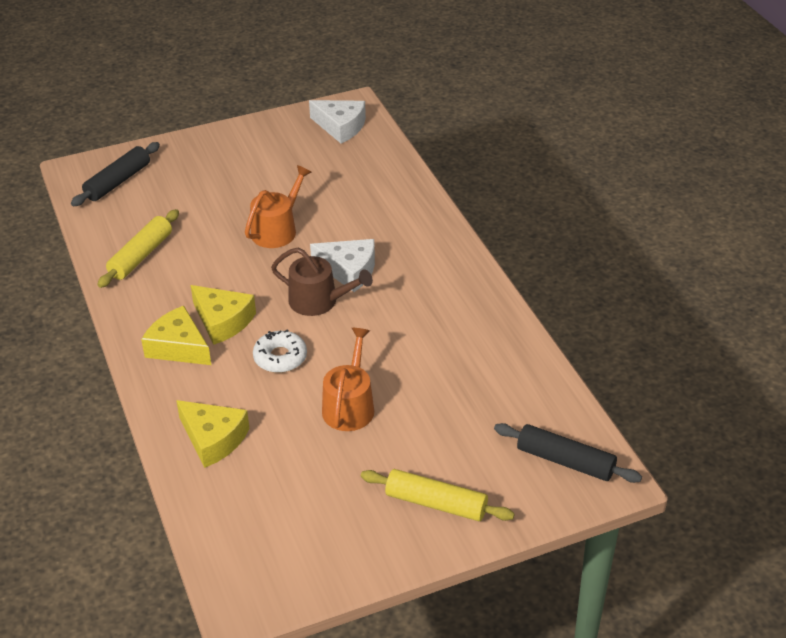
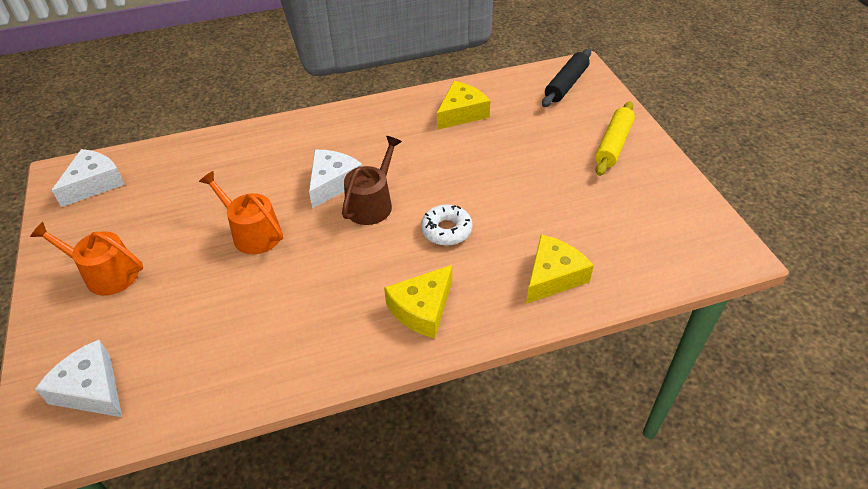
camera: 85 degrees left, 5 degrees up
(118, 182) = (91, 389): black rolling pin -> white cheese
(141, 256) = (257, 353): yellow rolling pin -> none
(222, 321) = (387, 274): yellow cheese -> yellow cheese (461, 113)
(350, 405) = (510, 186): orange watering can -> orange watering can (105, 274)

